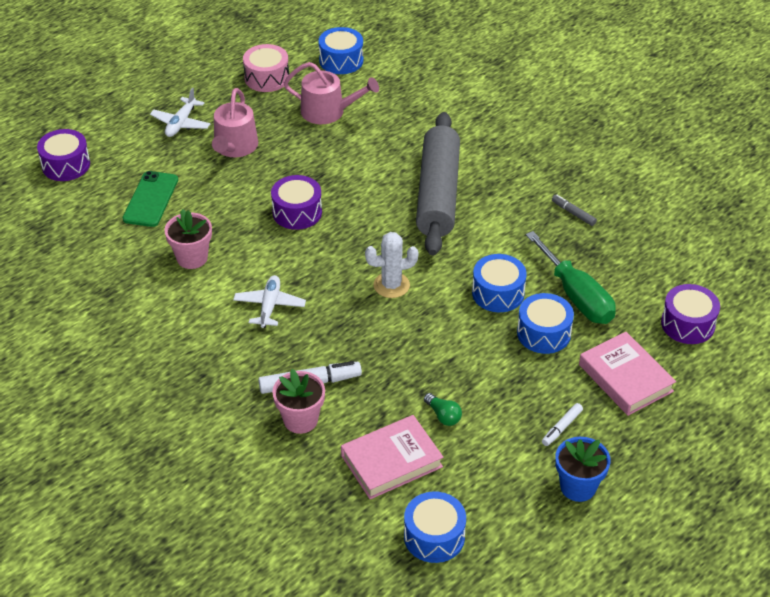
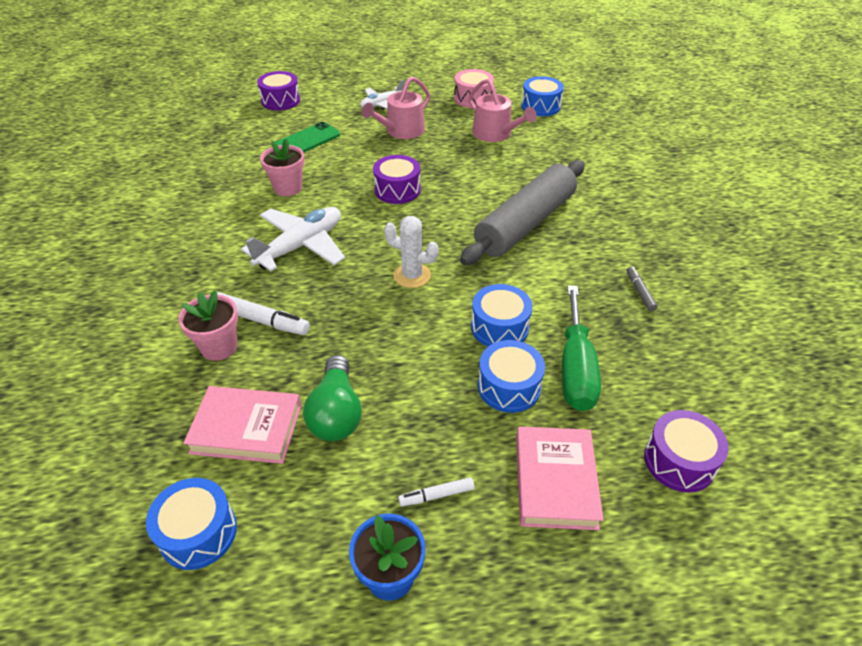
camera: 35 degrees right, 0 degrees up
(269, 306) = (300, 246): white plane -> white plane, size x1.64
(443, 416) = (336, 413): green light bulb -> green light bulb, size x1.92

